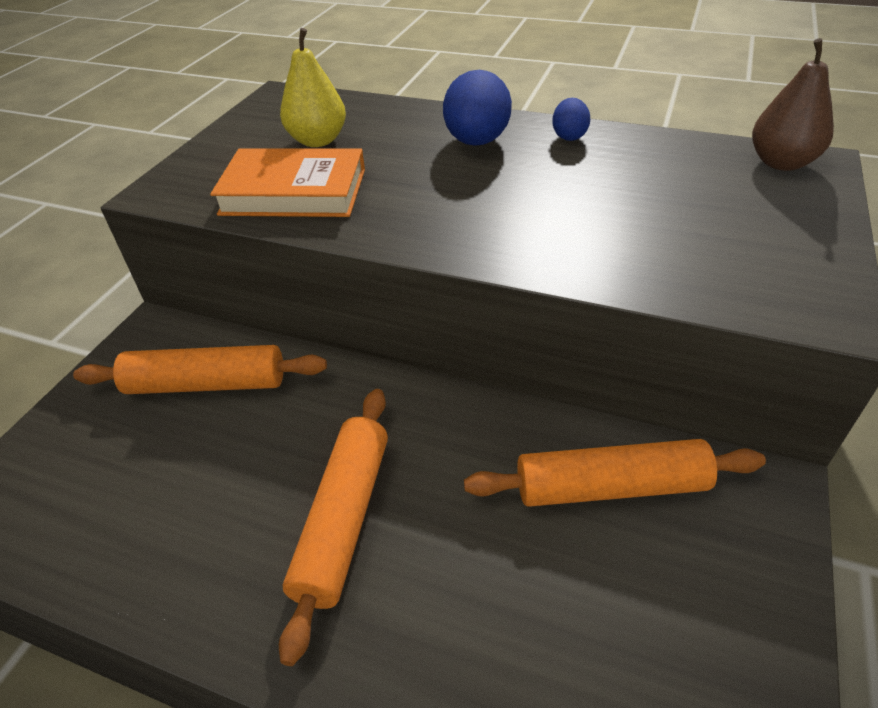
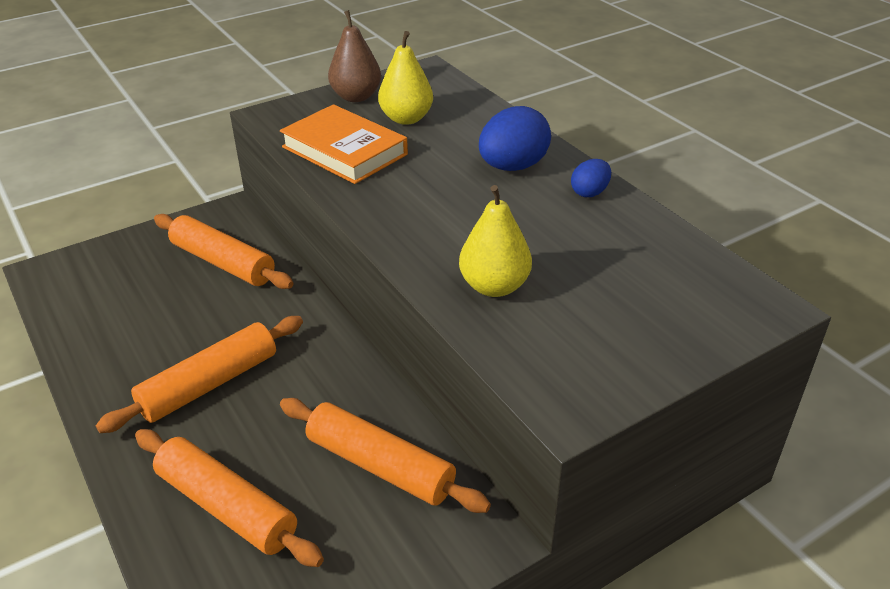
camera: 35 degrees right, 5 degrees down
(523, 638) = (227, 506): none -> orange rolling pin
(613, 244) = (494, 286): none -> yellow pear
(781, 163) = (732, 293): brown pear -> brown pear (356, 97)

